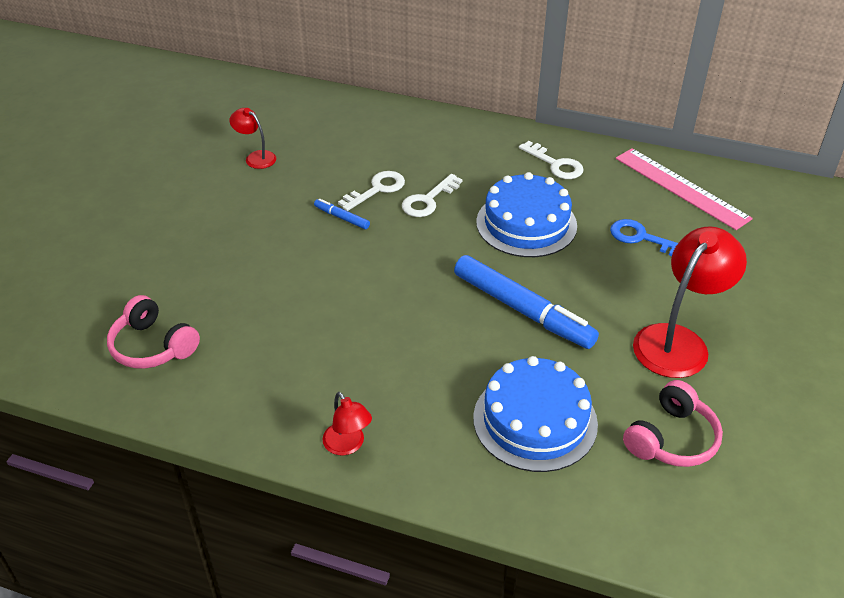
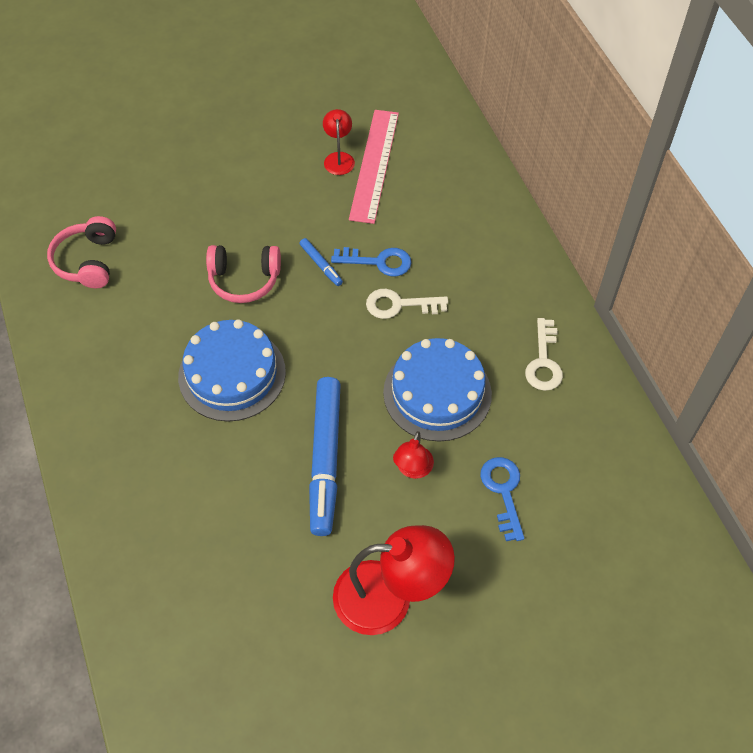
camera: 50 degrees right, 15 degrees up
(341, 218) = (321, 265): blue marker -> blue marker turned 150 degrees clockwise
(348, 445) = (90, 442): red lamp -> red lamp (412, 469)
(377, 189) = (378, 262): white key -> blue key
(535, 420) = (209, 546): blue cake -> blue cake (232, 374)
(672, 439) = (268, 656): pink headphones -> pink headphones (244, 280)
(681, 188) = (611, 481): pink ruler -> pink ruler (374, 165)

